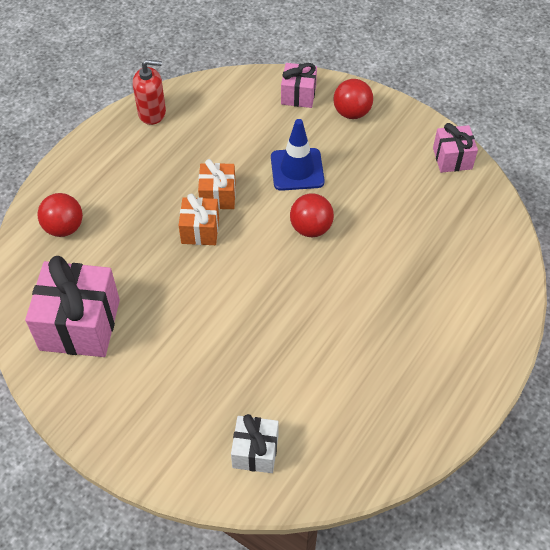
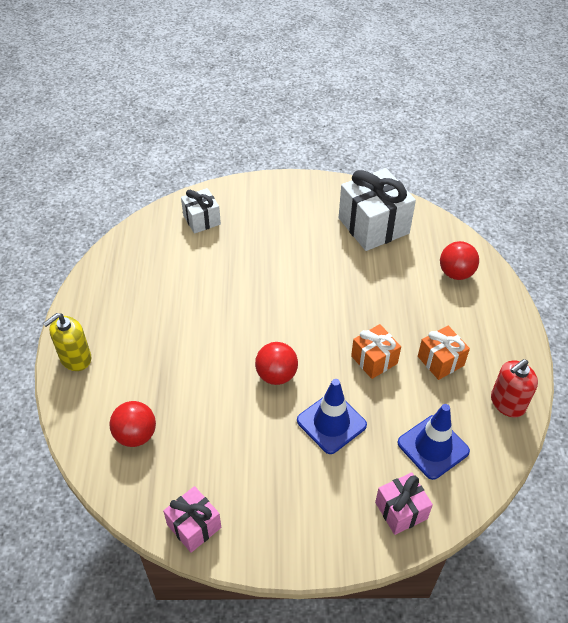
camera: 145 degrees right, 5 degrees down
(80, 325) = (373, 226): pink gift -> white gift
(200, 230) = (360, 325): orange gift -> orange gift (440, 361)
(237, 116) = (433, 447): none -> blue traffic cone
(351, 113) = (331, 522): red ball -> red ball (136, 435)
(489, 347) = (75, 358): none -> yellow soap dispenser

